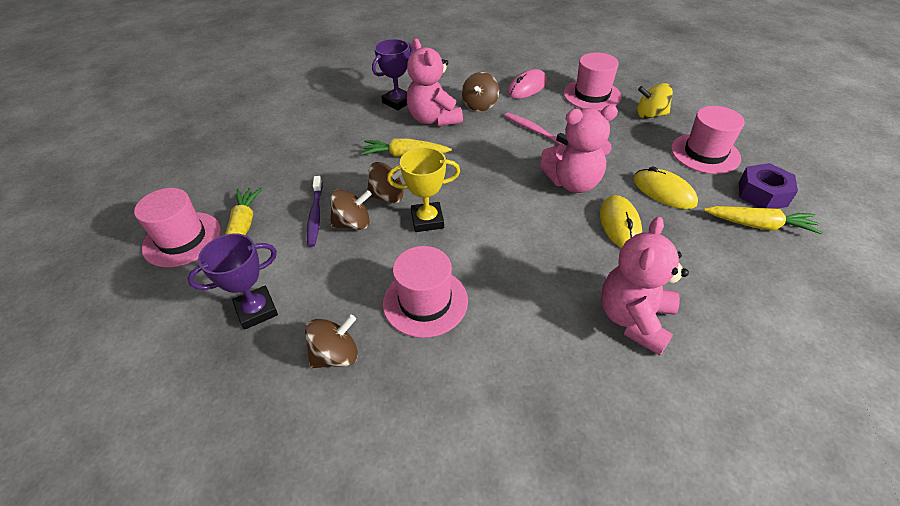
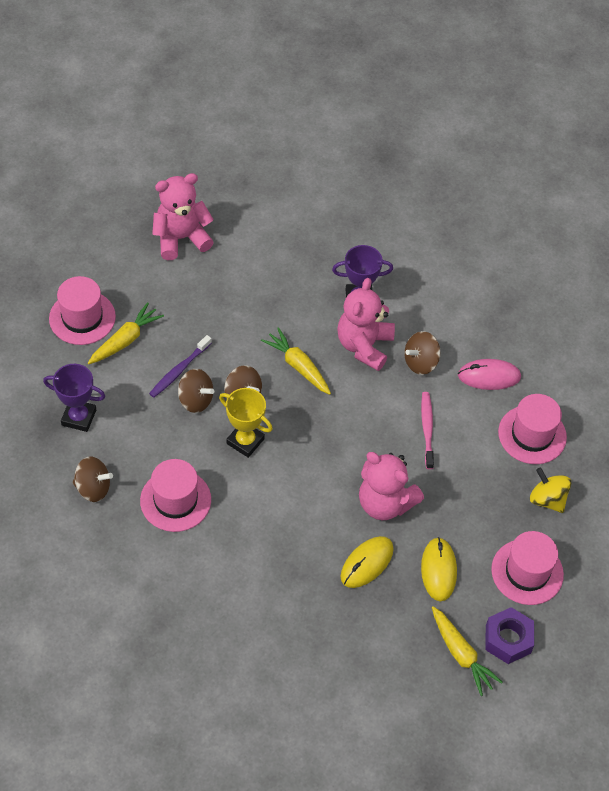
camera: 40 degrees right, 10 degrees up
(634, 319) = (279, 625): pink teddy bear -> pink teddy bear (181, 238)

